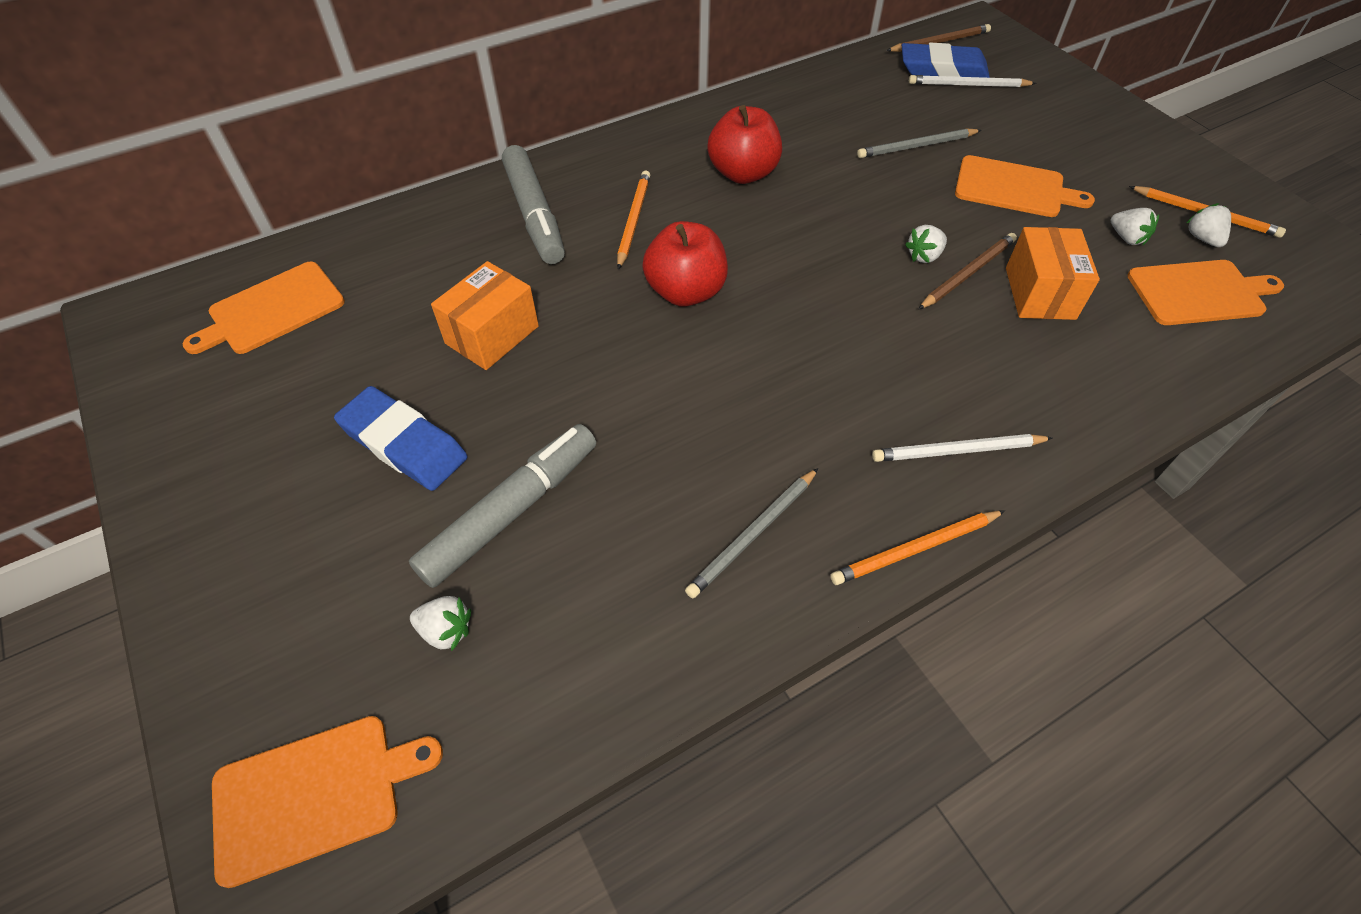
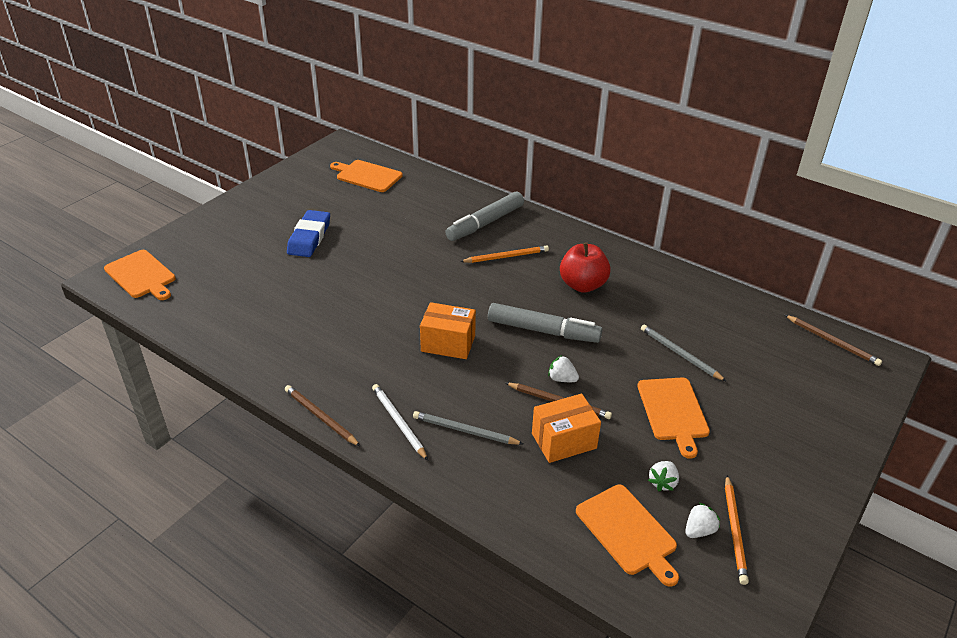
camera: 65 degrees right, 15 degrees down
(446, 630) = (219, 282): white strawberry -> none
(492, 335) = (389, 239): orange box -> orange box (448, 343)
(511, 511) = (286, 279): grey marker -> grey marker (543, 331)
(685, 292) = (461, 291): red apple -> none
(753, 534) = (305, 356): grey pencil -> grey pencil (465, 431)
(915, 549) = (320, 417): orange pencil -> brown pencil
(943, 69) = (795, 350): blue eraser -> none
(968, 85) = (786, 367): white pencil -> none

